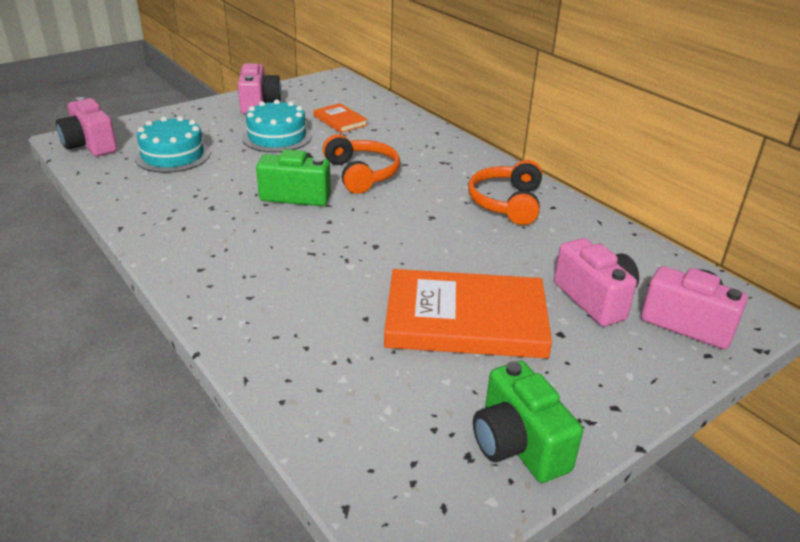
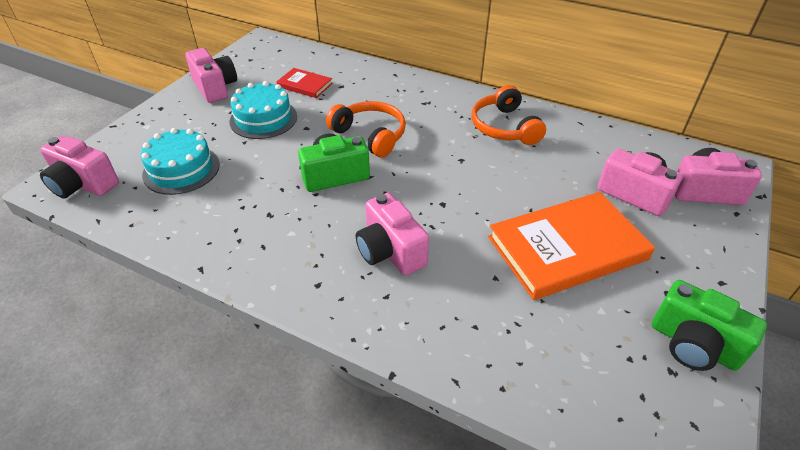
camera: 25 degrees left, 10 degrees up
(287, 266) = (390, 251): none -> pink camera
(340, 120) = (305, 85): orange book -> red book

